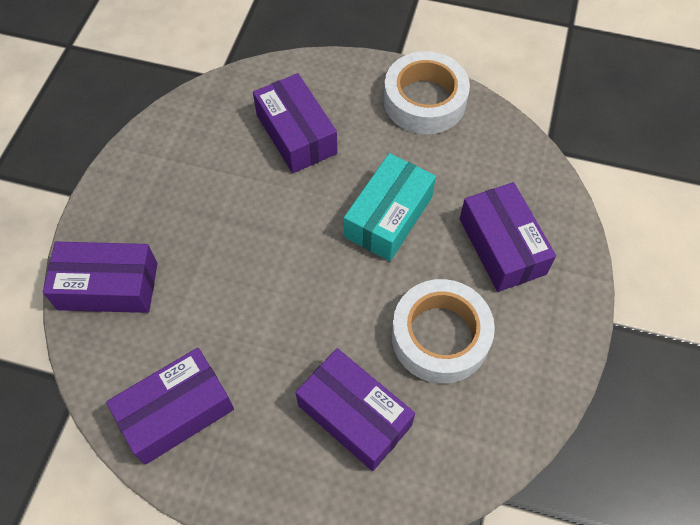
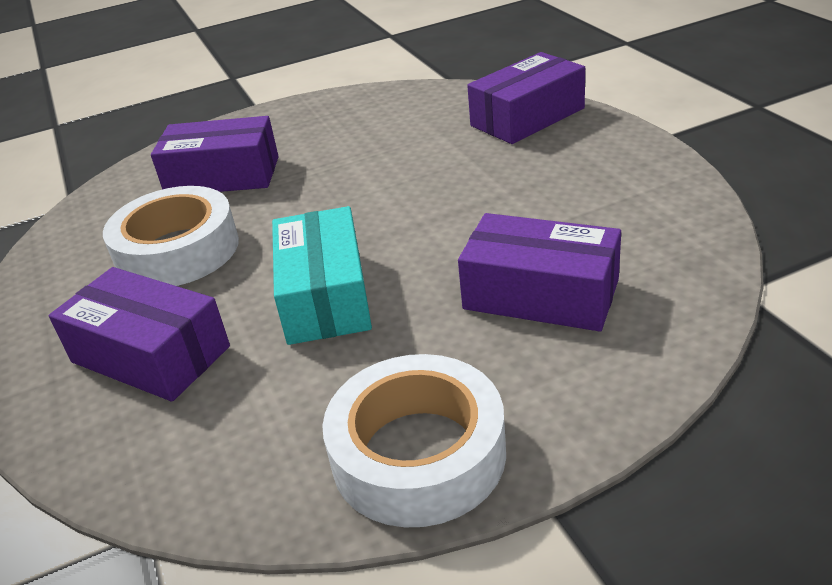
camera: 145 degrees right, 25 degrees down
(176, 412) = (372, 111): purple box -> none

